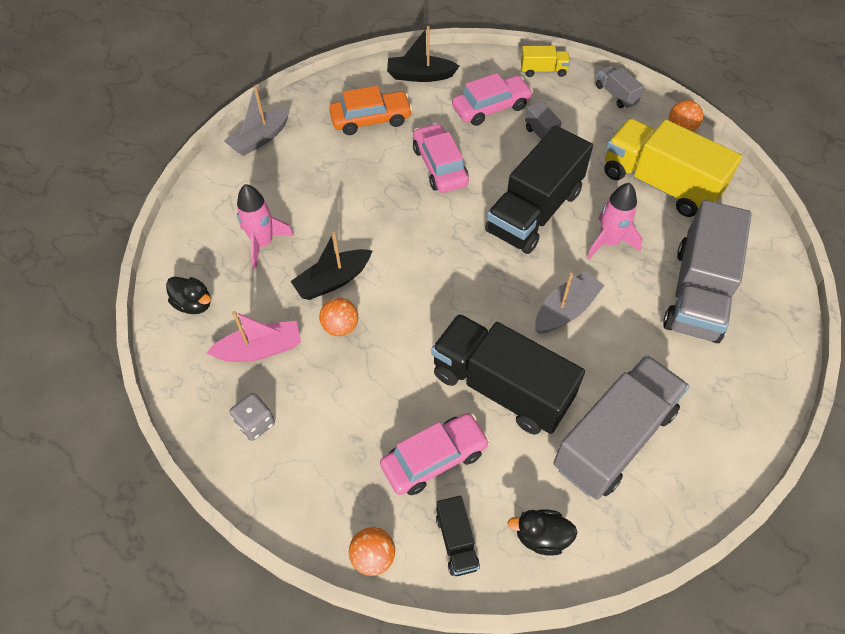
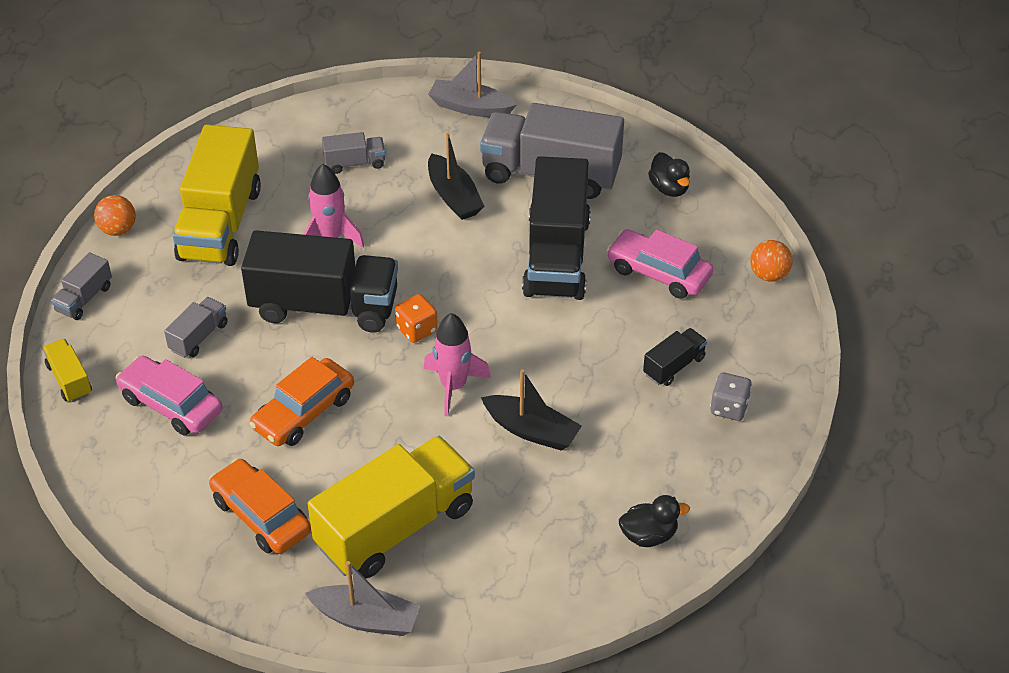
camera: 120 degrees left, 10 degrees down
(194, 304) = (649, 535): black duck -> black duck turned 75 degrees clockwise
(260, 349) = (655, 447): pink boat -> none
(263, 243) = (527, 519): pink rocket -> pink rocket (453, 386)
(312, 175) = (395, 527): none -> yellow truck
(340, 326) = (581, 397): orange ball -> none
(420, 75) = (145, 502): black boat -> black boat (453, 197)
(440, 166) = (303, 412): pink car -> orange car
(456, 541) = (714, 233): black truck -> black truck (674, 366)
(476, 255) = (417, 329): none -> orange dice
(566, 310) = (439, 242): grey boat -> grey boat (470, 107)
(697, 292) = (355, 163): grey truck -> grey truck, size x0.45

